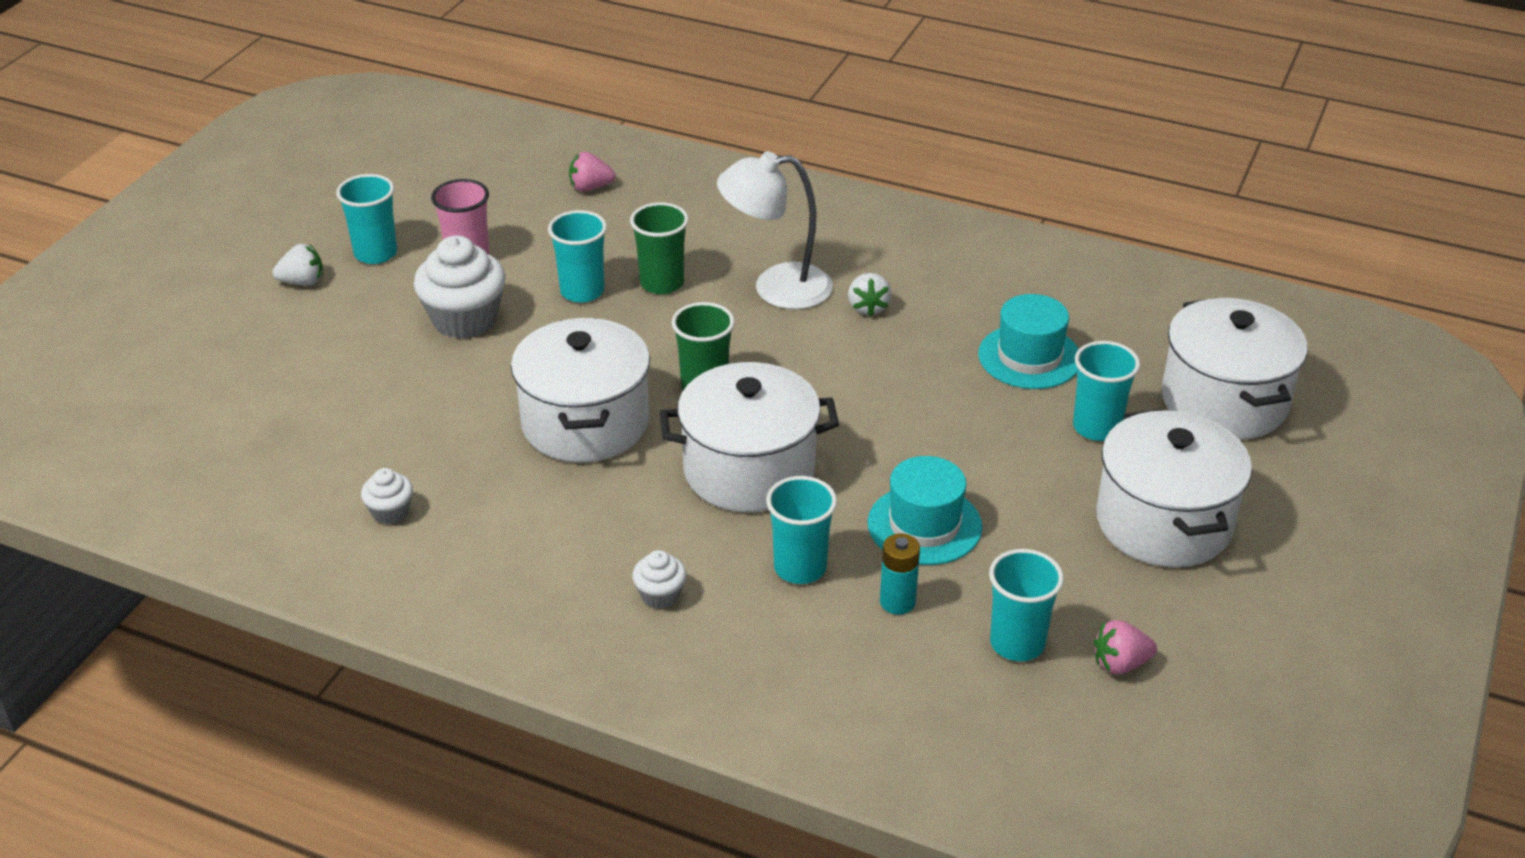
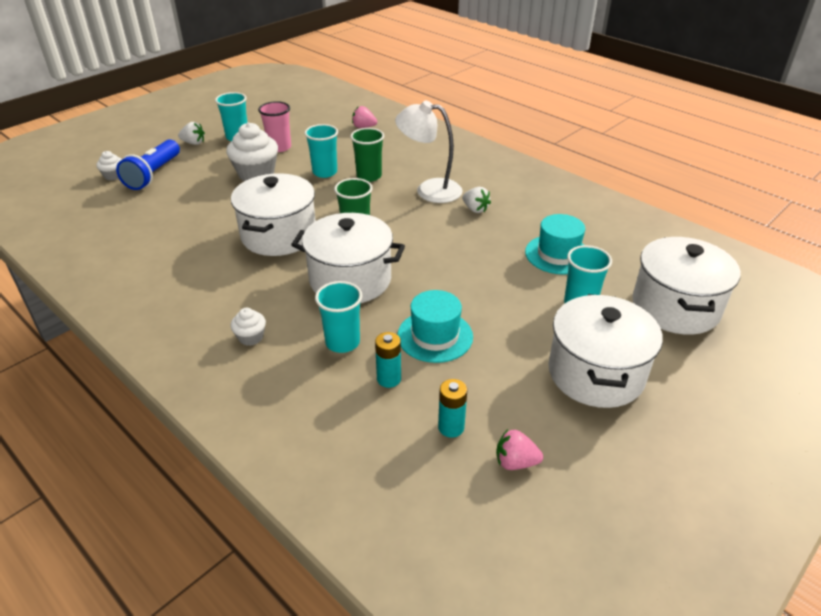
camera: 20 degrees right, 0 degrees up
(279, 360) = (153, 175): none -> blue flashlight
(390, 512) = (145, 257): white cupcake -> white cupcake (113, 176)
(868, 307) = (475, 209): white strawberry -> white strawberry turned 60 degrees counterclockwise
(1017, 643) = (451, 427): turquoise cup -> turquoise battery

